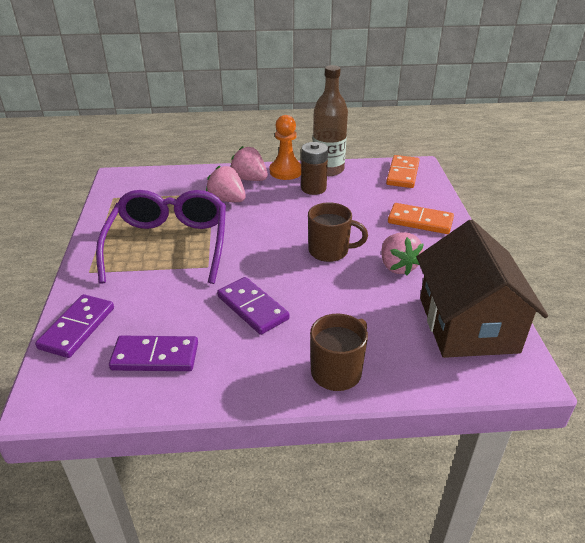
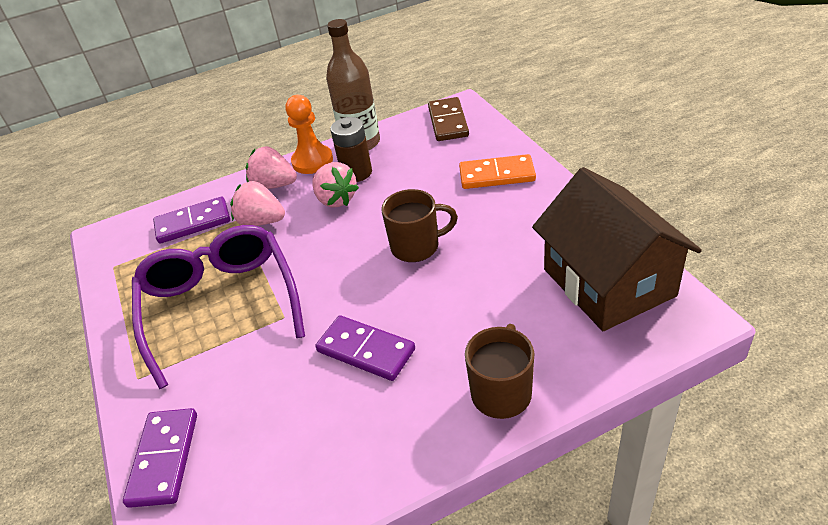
camera: 15 degrees left, 5 degrees up
(155, 356) = (283, 457): purple domino -> purple domino (193, 223)
(397, 266) = (501, 239): pink strawberry -> pink strawberry (336, 199)
(402, 174) = (448, 122): orange domino -> brown domino

